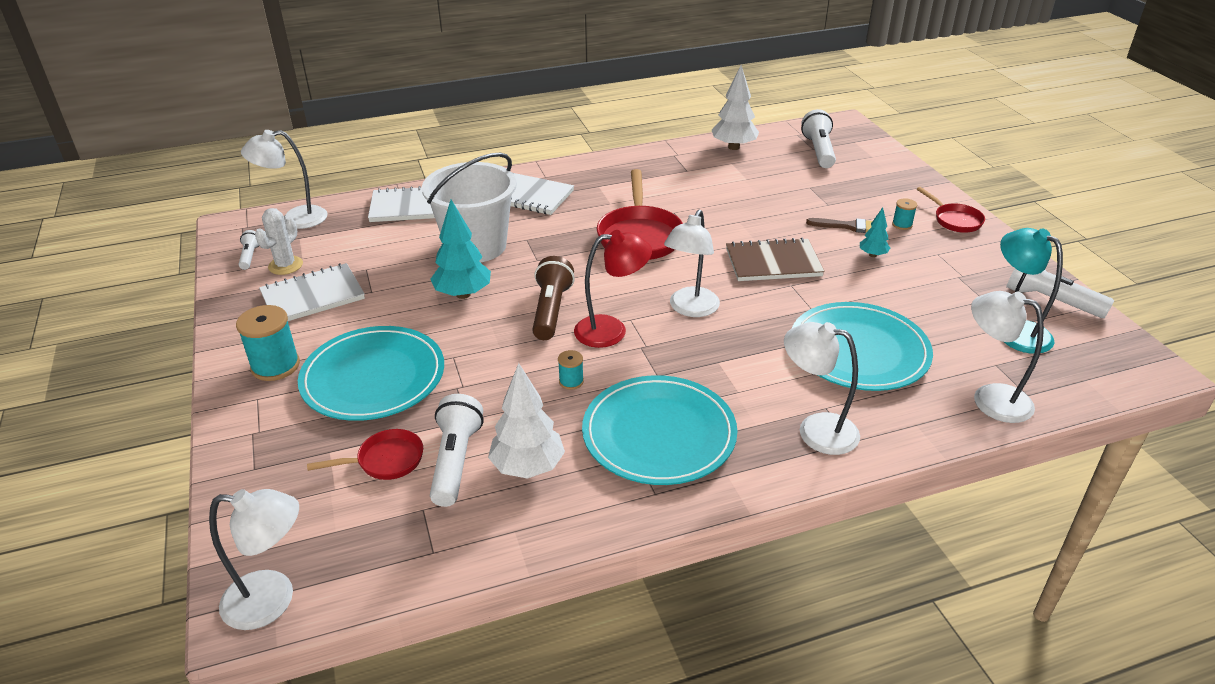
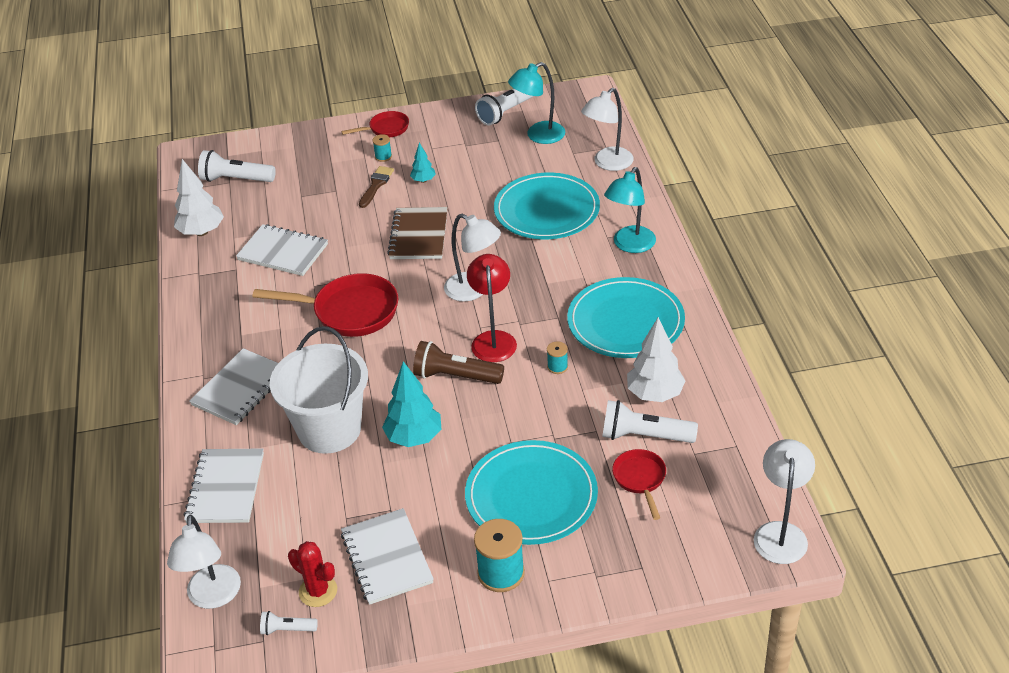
camera: 80 degrees left, 5 degrees up
(285, 265) = (318, 591): white cactus -> red cactus
(718, 189) = (283, 252): none -> white notebook
(815, 430) = (630, 245): white lamp -> turquoise lamp

